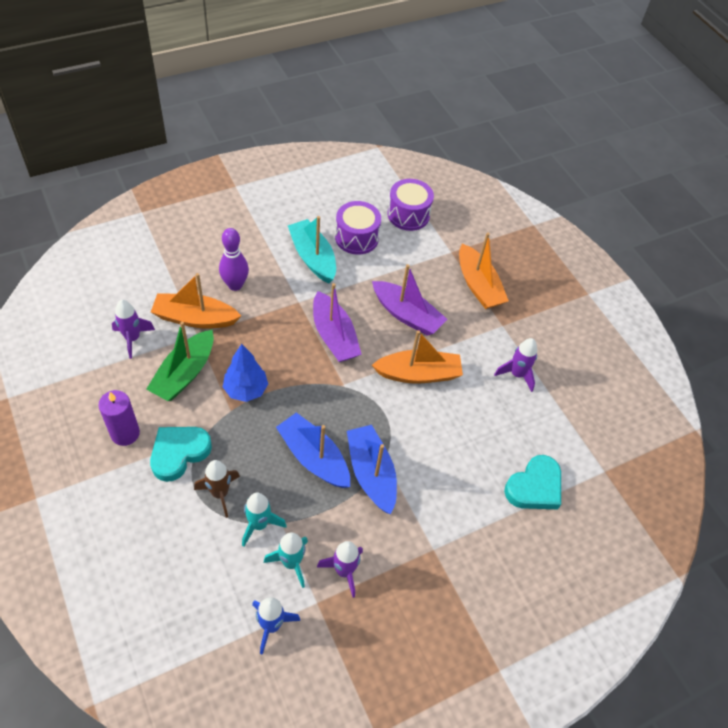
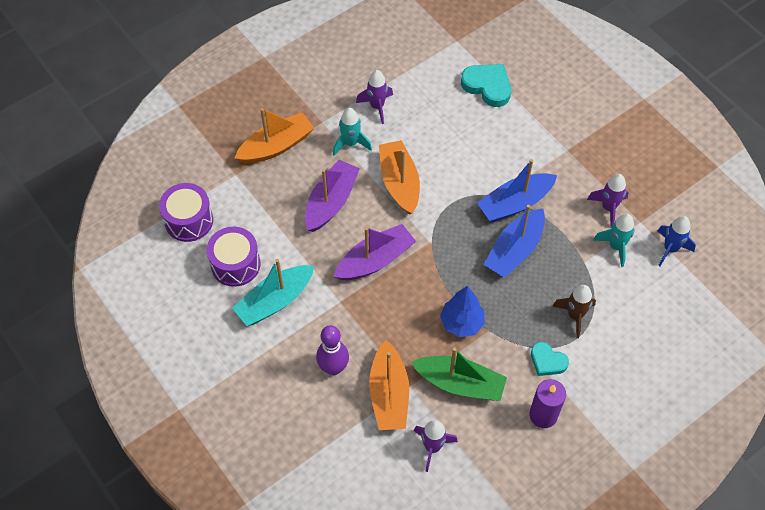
camera: 95 degrees left, 5 degrees up
(179, 453) = (547, 361): turquoise heart -> turquoise heart, size x0.64
(259, 524) = (592, 278): turquoise rocket -> turquoise rocket (351, 143)

